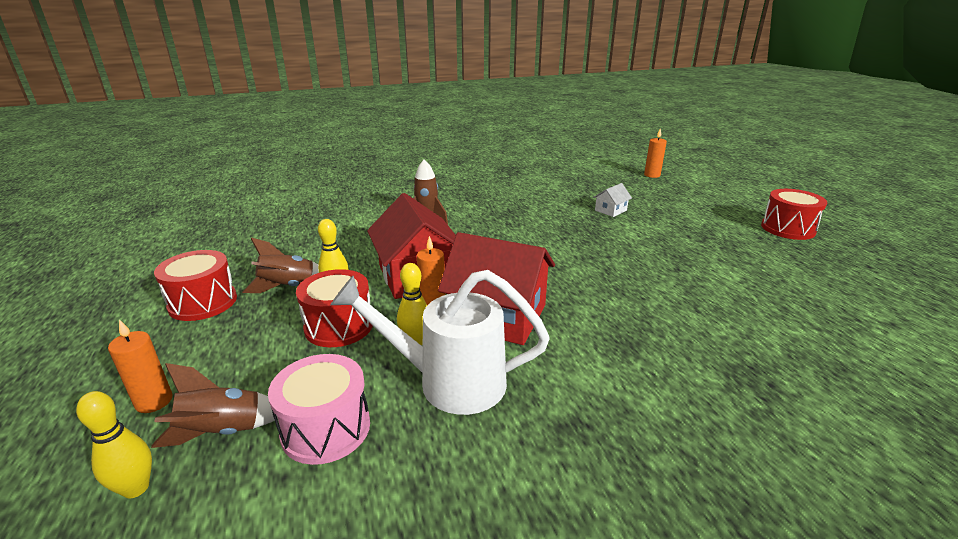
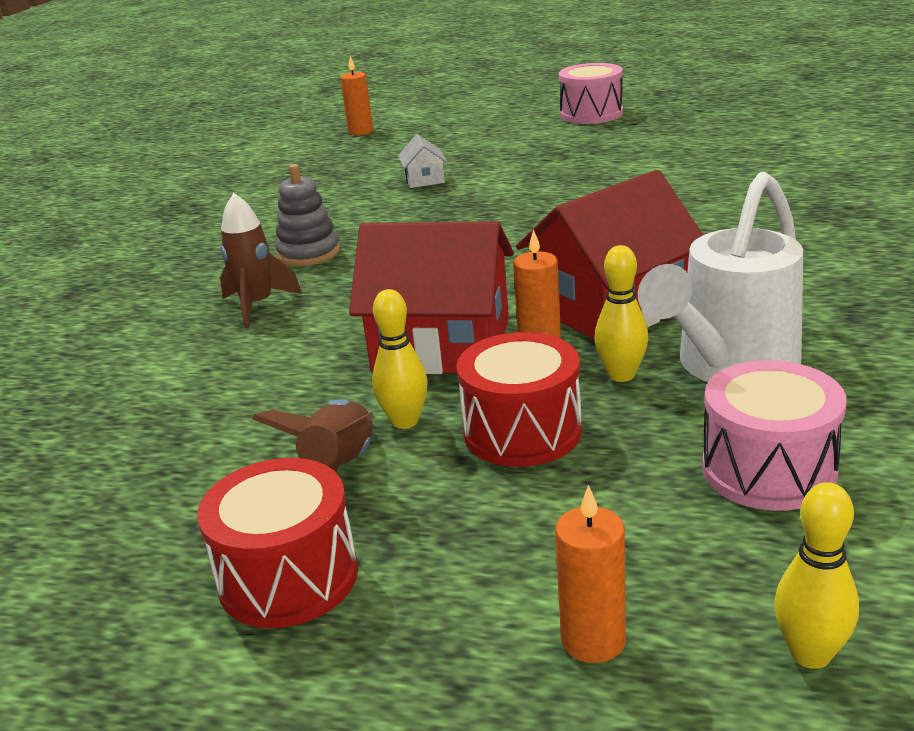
camera: 55 degrees left, 0 degrees up
(222, 432) = (723, 563): brown rocket -> none
(490, 212) = (309, 253): none -> grey stacking toy
(787, 229) = (591, 114): red drum -> pink drum

